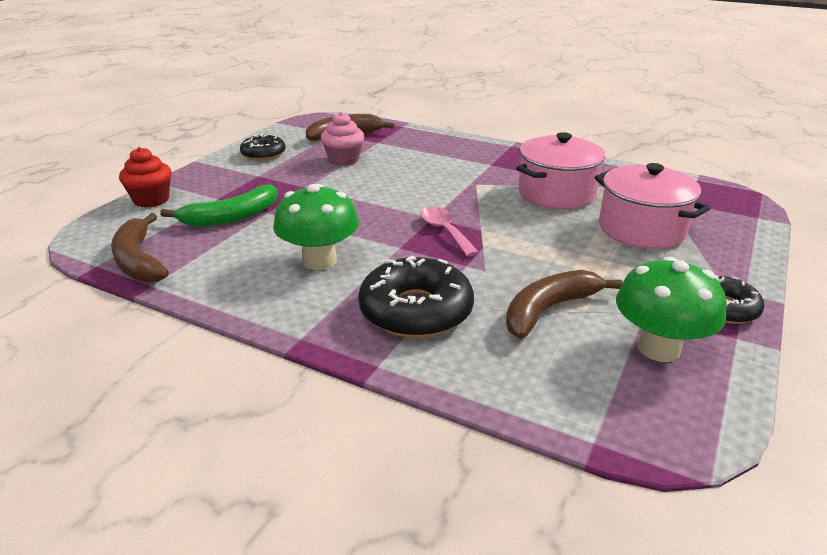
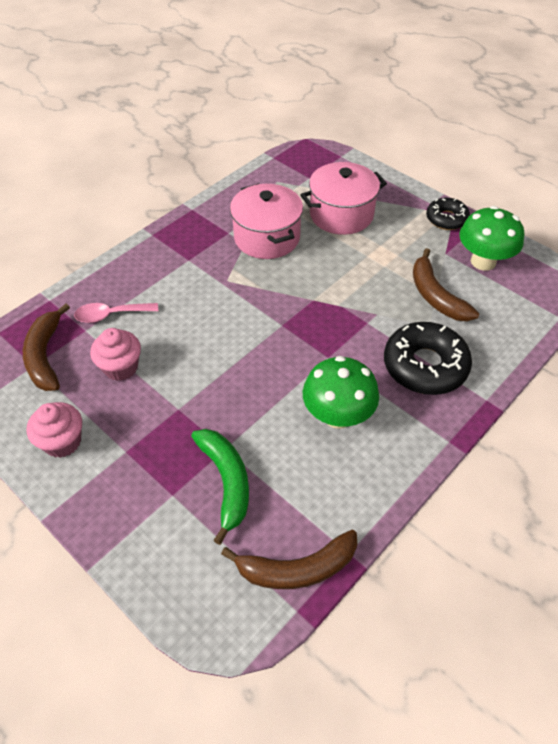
camera: 75 degrees left, 20 degrees up
(151, 200) = (149, 565): red cupcake -> none
(263, 154) = (62, 442): black donut -> pink cupcake
(445, 231) = (310, 322): pink spoon -> pink spoon (111, 315)

